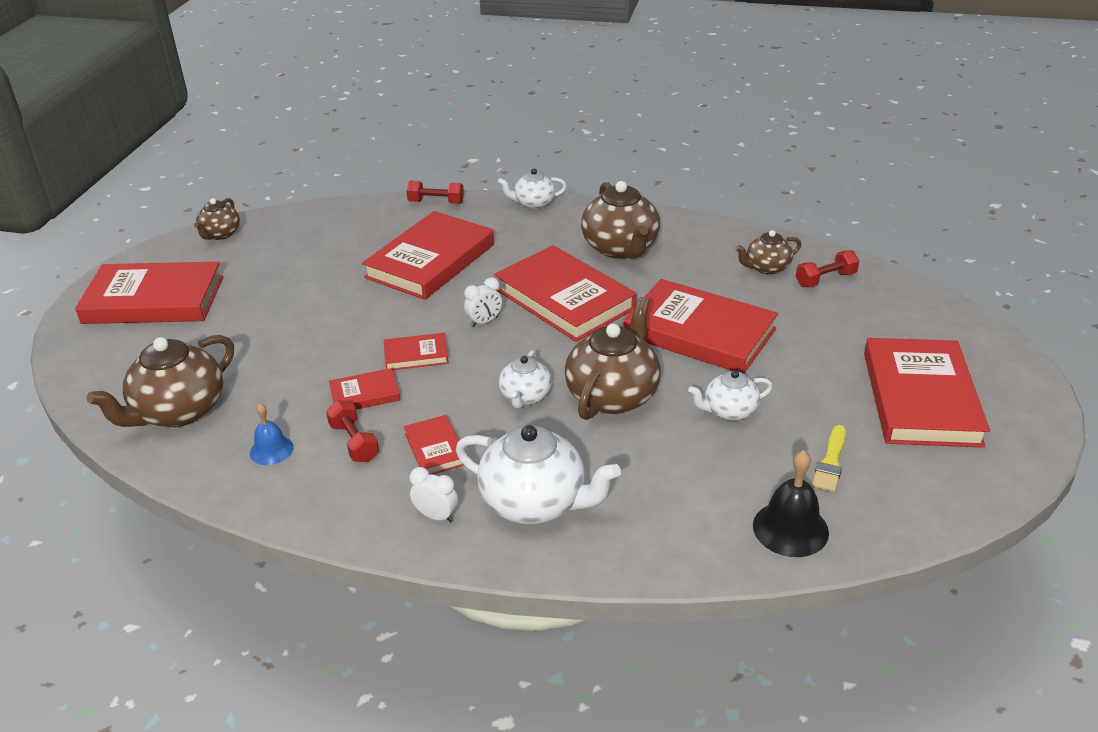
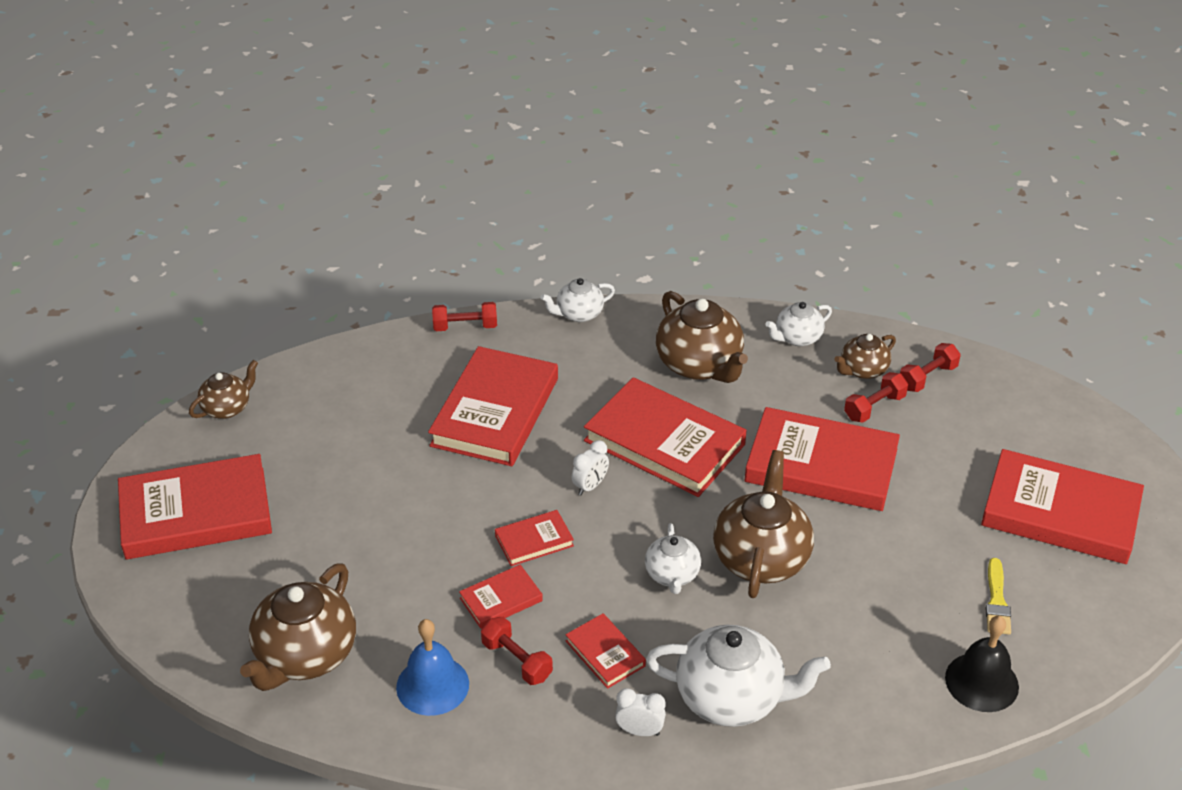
camera: 15 degrees left, 5 degrees up
(220, 234) = (227, 408): brown teapot -> brown teapot turned 135 degrees counterclockwise
(271, 450) = (432, 685): blue bell -> blue bell, size x1.57
(729, 411) = (882, 558): white teapot -> white teapot (797, 338)
(766, 296) = (874, 407): none -> red dumbbell
(921, 398) = (1060, 512): red book -> red book turned 60 degrees counterclockwise

